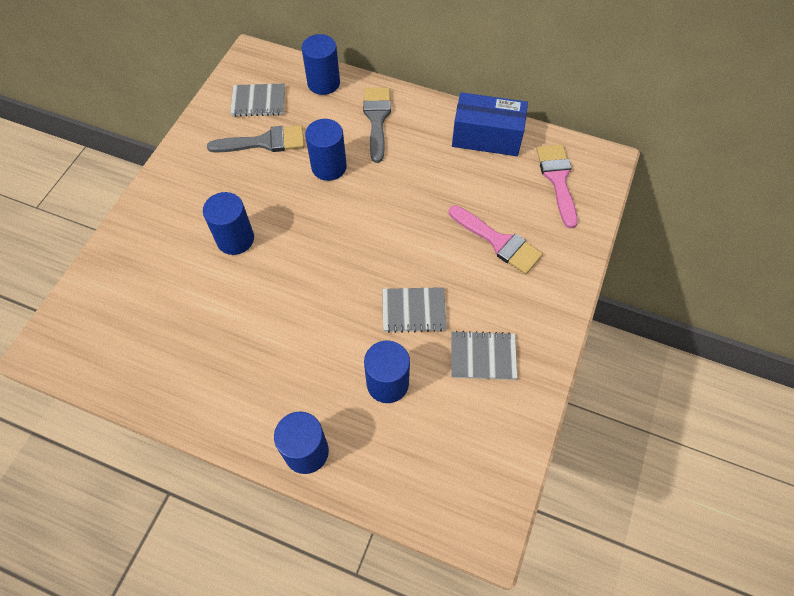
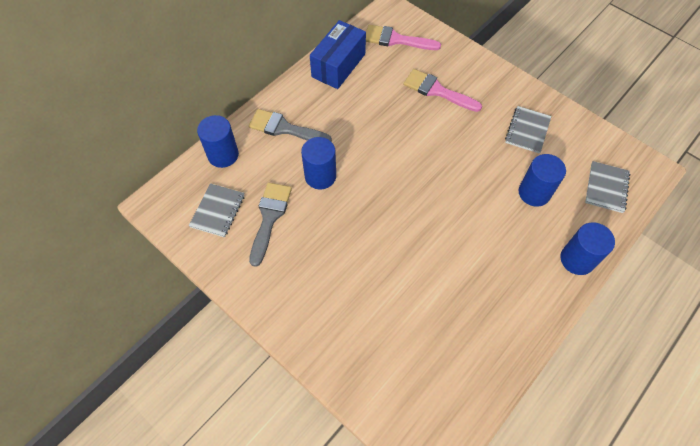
camera: 70 degrees left, 0 degrees up
(235, 239) = (368, 265): blue cylinder -> none
(413, 311) = (479, 159): grey notebook -> grey notebook (606, 188)
(498, 242) = (437, 91): pink brush -> pink brush turned 120 degrees counterclockwise

